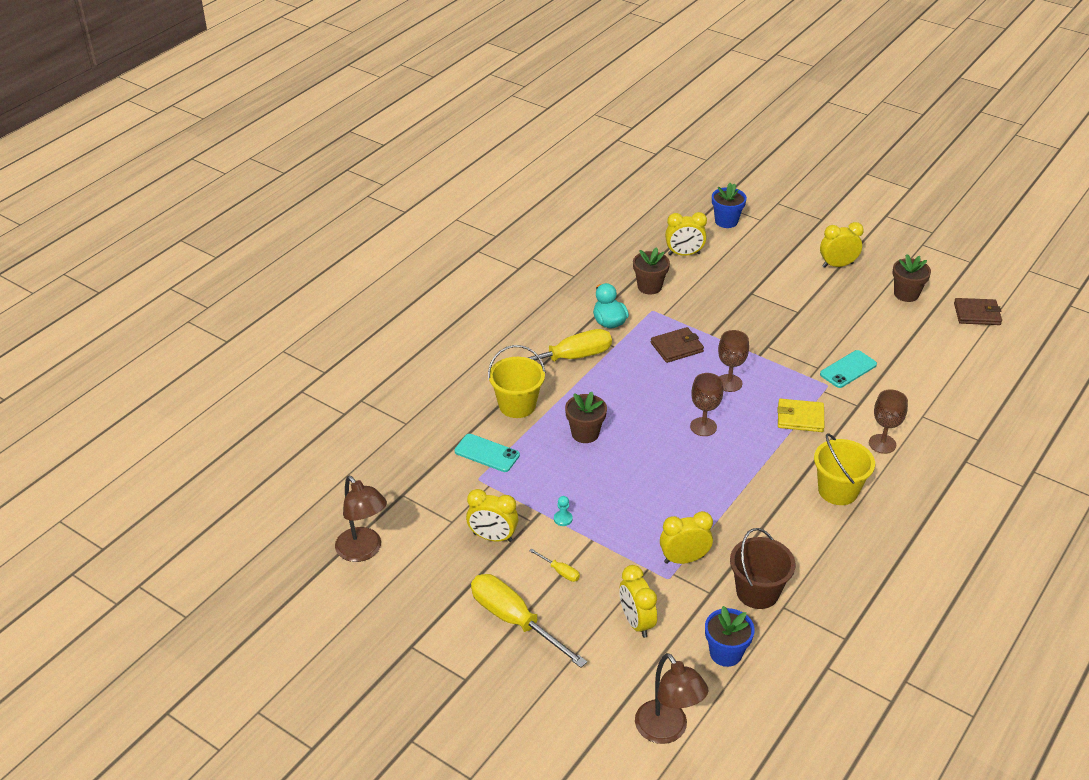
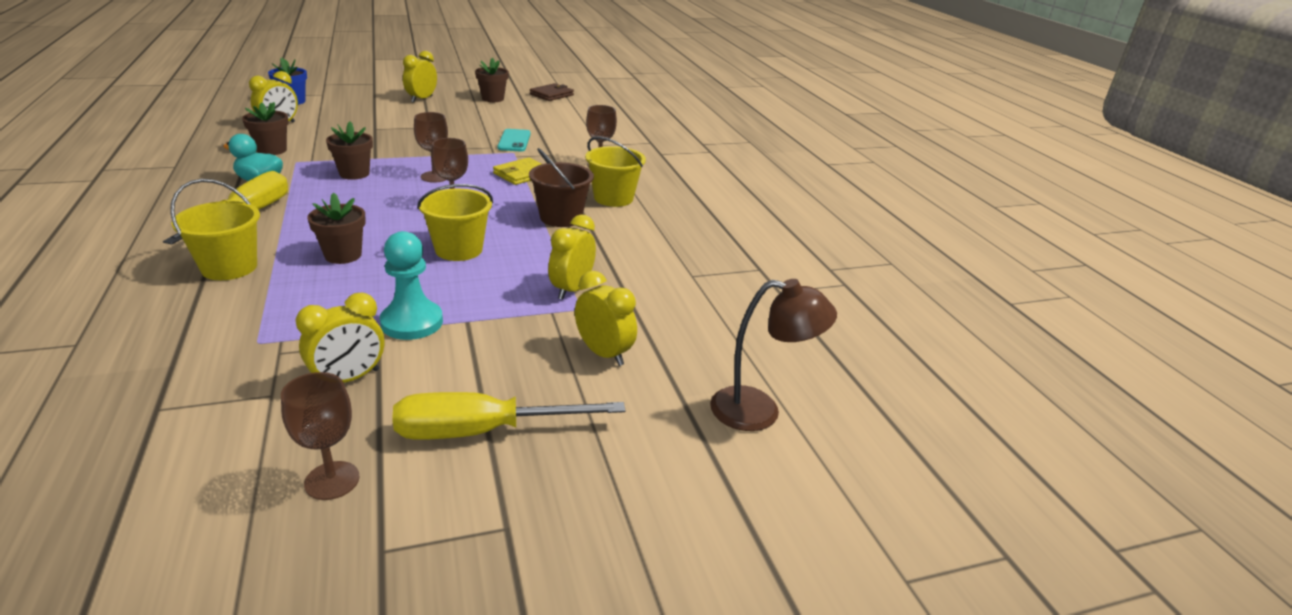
camera: 55 degrees left, 10 degrees down
(363, 551) = (160, 500): brown lamp -> none
(428, 594) = (332, 480): none -> brown goblet
(487, 453) = (240, 317): turquoise phone -> none
(560, 571) = (470, 362): yellow screwdriver -> none
(563, 519) = (412, 322): turquoise pawn -> turquoise pawn, size x2.35
(636, 622) = (604, 353): yellow clock -> yellow clock turned 150 degrees counterclockwise
(657, 473) = (459, 249): none -> yellow bucket
(676, 347) = (354, 174): brown wallet -> brown flower pot
(725, 653) = (705, 327): blue flower pot -> none
(757, 592) = (660, 277): brown bucket -> brown bucket (561, 217)

